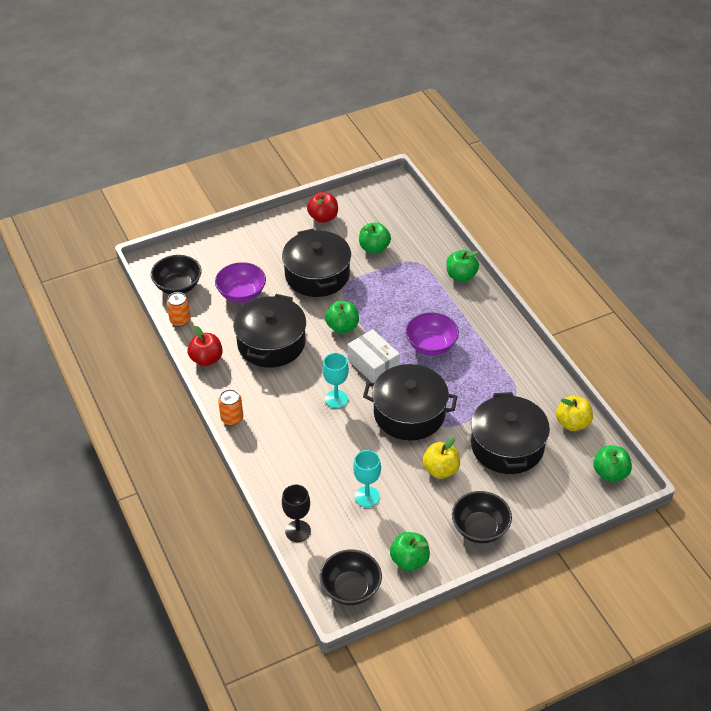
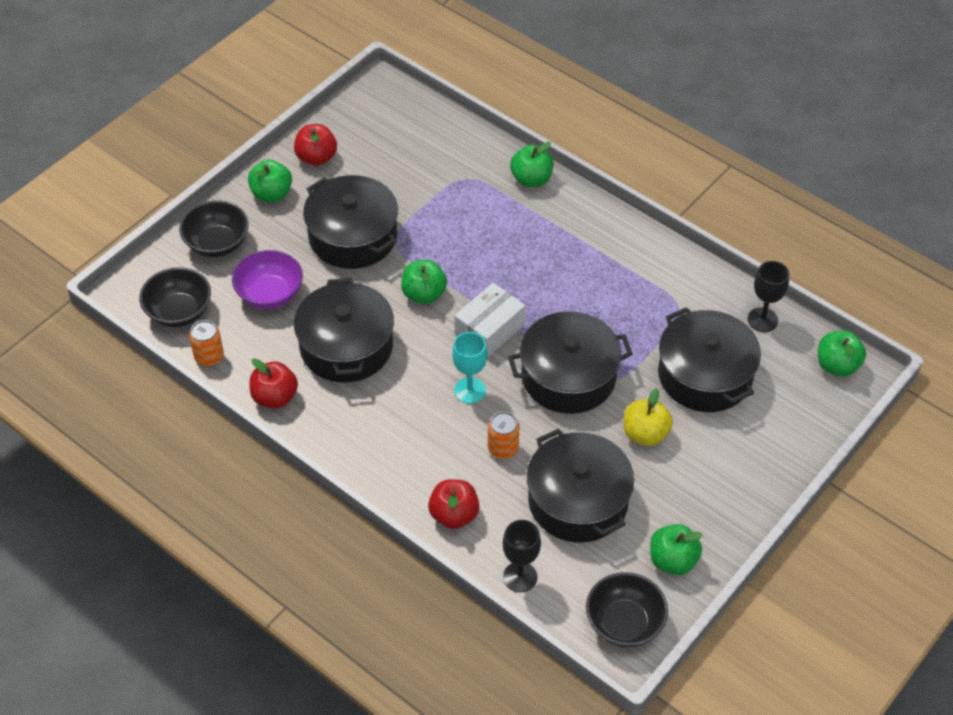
camera: 25 degrees left, 5 degrees up
(232, 418) = (353, 463): orange can -> orange can (503, 448)
(278, 475) = (454, 515): none -> red apple
(367, 497) = (578, 501): turquoise goblet -> black pot
(373, 364) = (489, 329): white box -> white box turned 75 degrees counterclockwise
(374, 248) = (404, 177): green apple -> green apple (271, 194)
(431, 345) = (545, 280): purple bowl -> none
(480, 528) = (731, 489): black bowl -> black bowl (217, 243)
(572, 423) = (762, 320): yellow apple -> black goblet

